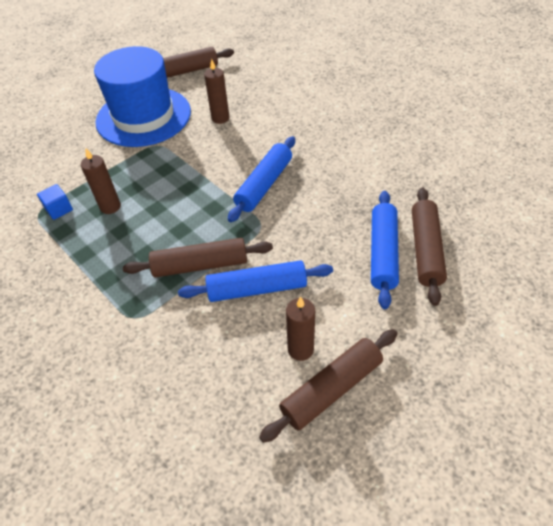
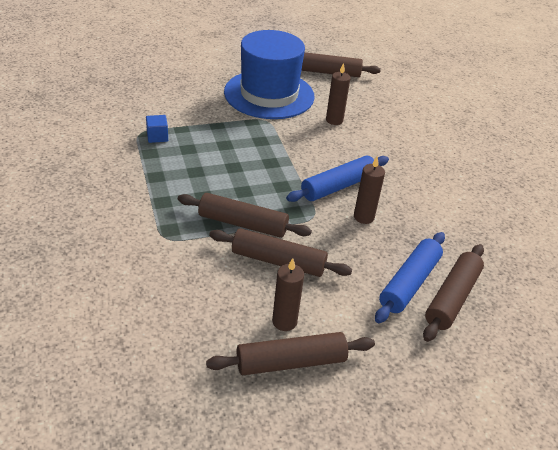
camera: 20 degrees right, 10 degrees down
(110, 207) = (198, 151): brown candle -> brown candle (363, 217)
(257, 288) = (278, 261): blue rolling pin -> brown rolling pin

